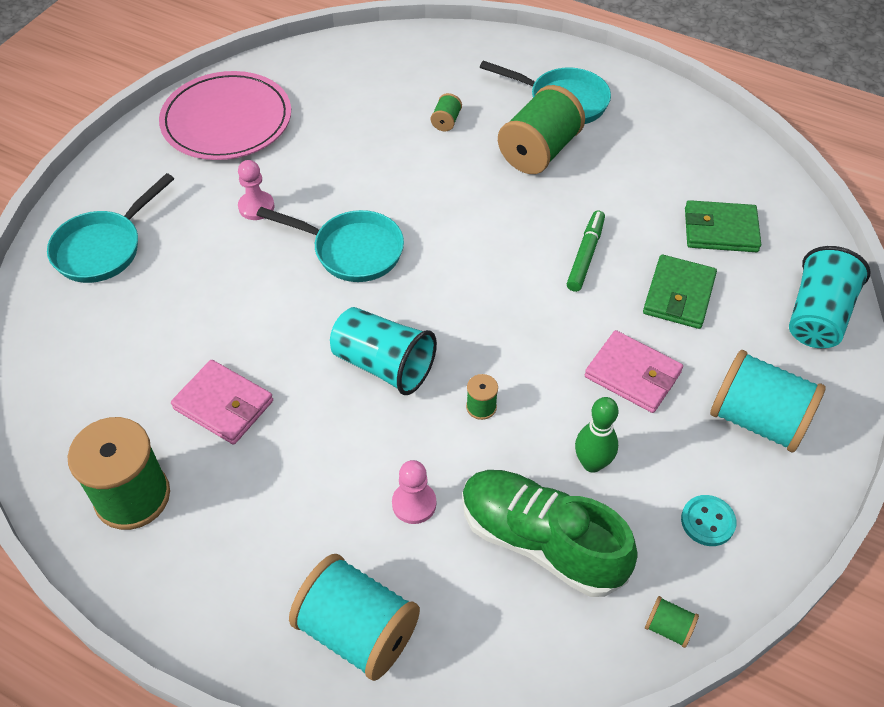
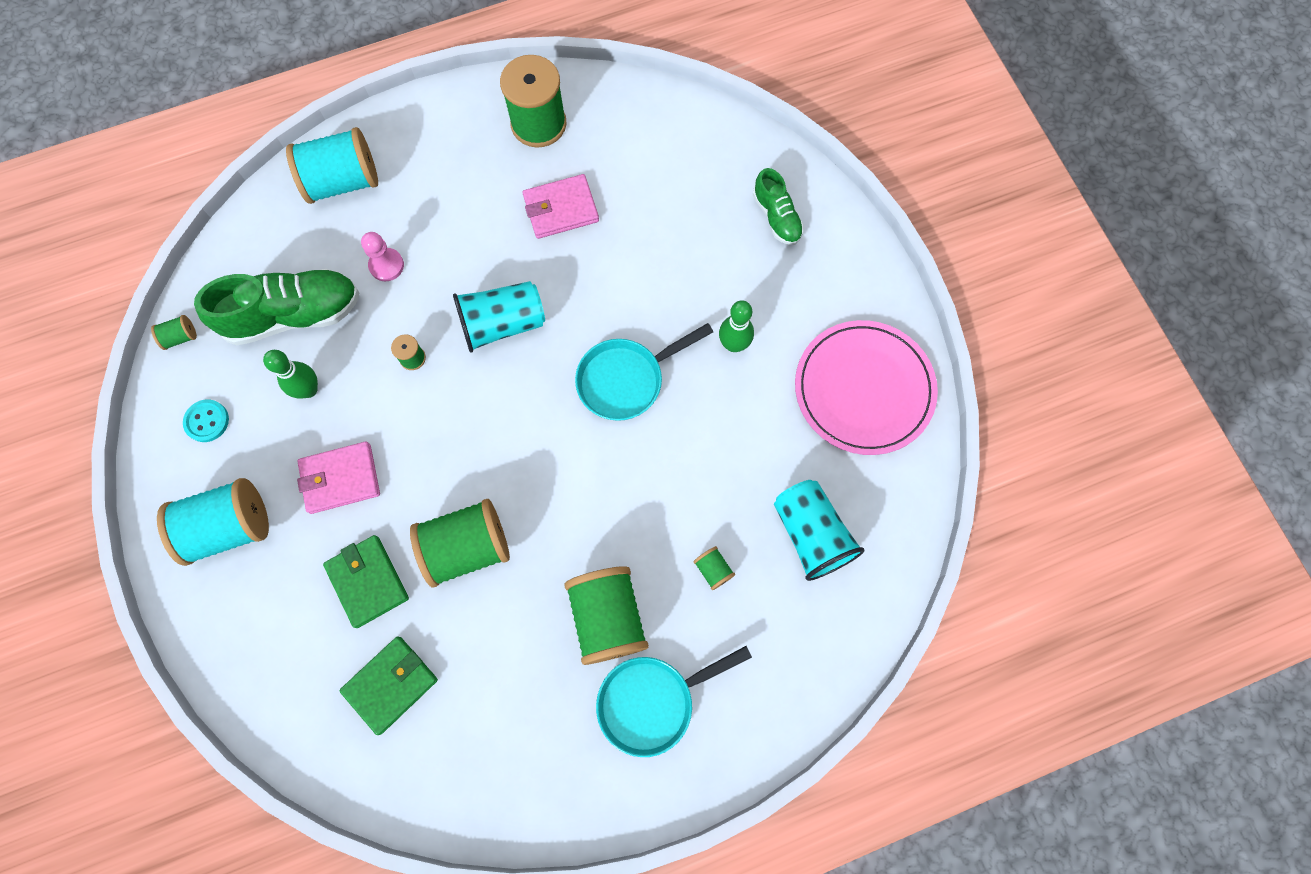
camera: 130 degrees right, 20 degrees up
(103, 248) = (776, 217): turquoise pan -> green shoe
(256, 207) = (734, 344): pink pawn -> green bowling pin
(585, 255) = (467, 548): green marker -> green spool
(817, 316) = (251, 668): turquoise cup -> turquoise cup (810, 534)

